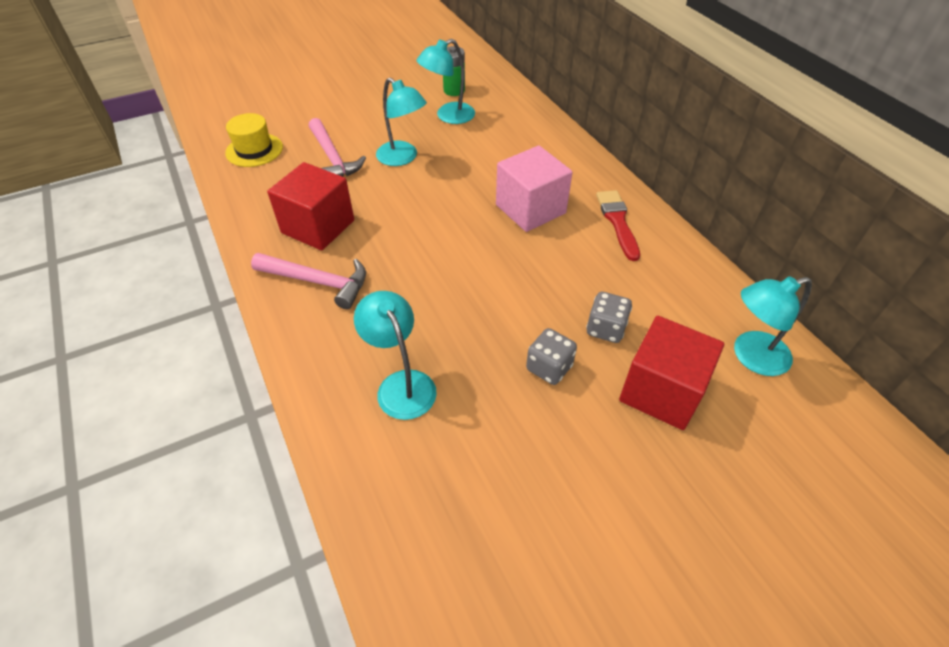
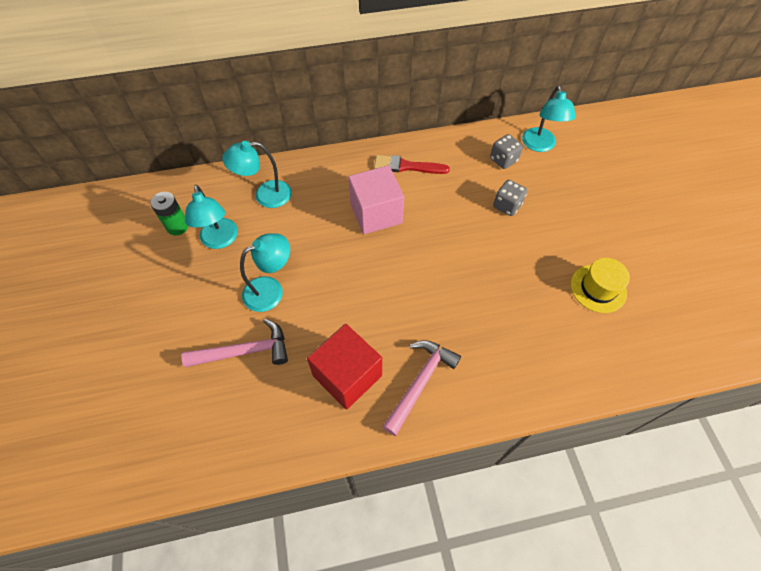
camera: 75 degrees left, 10 degrees up
(254, 150) = (194, 431): yellow hat -> yellow hat (598, 288)
(401, 384) = (537, 335): turquoise lamp -> turquoise lamp (265, 195)
(549, 368) = (534, 245): grey dice -> grey dice (503, 160)
(661, 391) = (559, 195): red cube -> none

